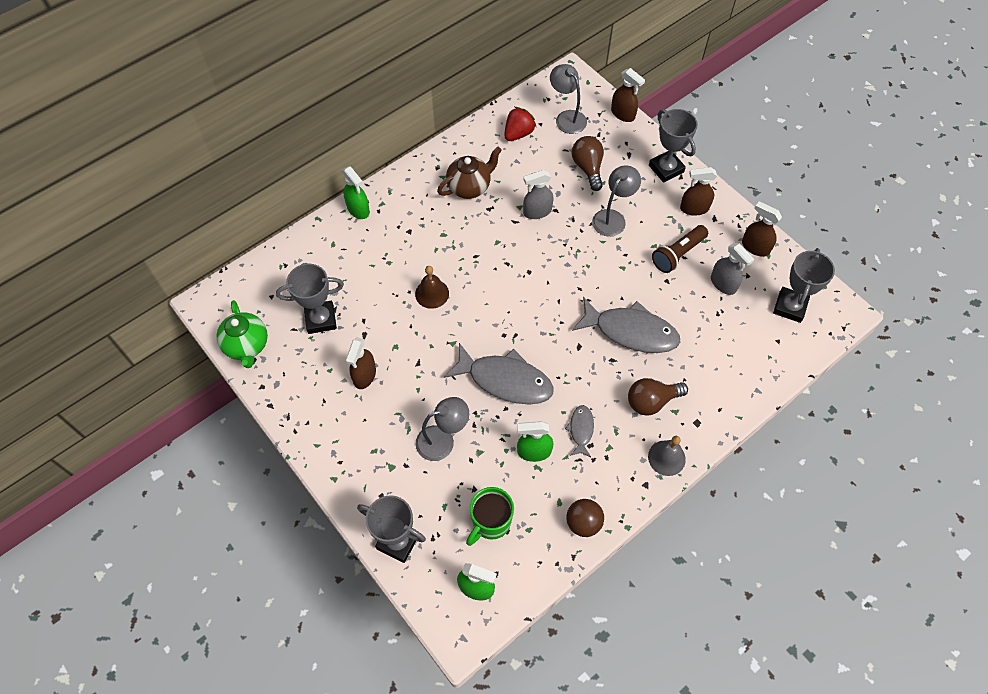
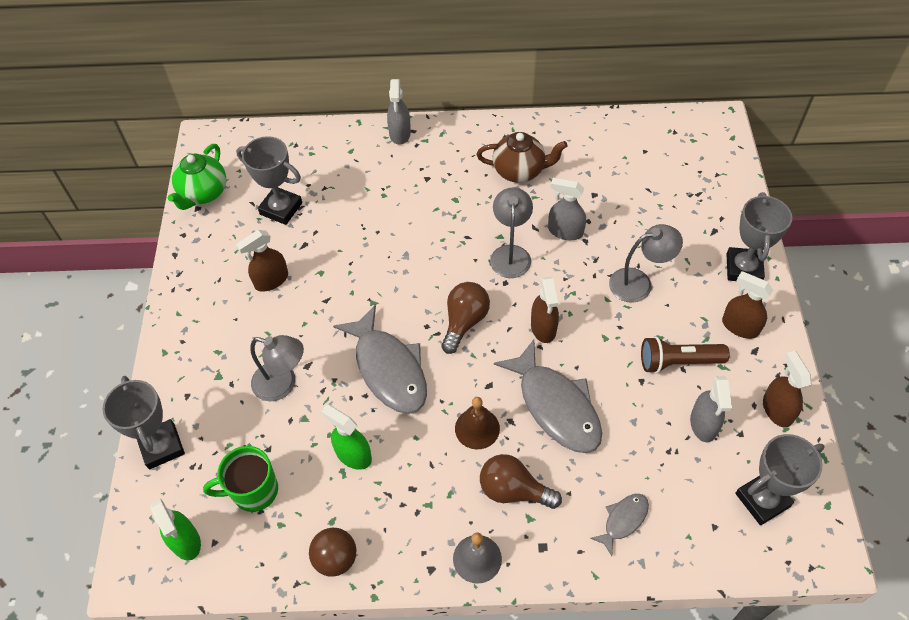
camera: 40 degrees right, 5 degrees down
(358, 209) = (400, 133): green spray bottle -> grey spray bottle
(432, 293) = (395, 246): brown bell -> brown bell (477, 428)
(518, 134) = (613, 148): red strawberry -> none
(567, 117) = (678, 159): grey lamp -> grey lamp (510, 254)
(581, 430) = (416, 467): grey fish -> grey fish (623, 520)
(588, 168) = (656, 220): brown light bulb -> brown light bulb (464, 322)
(623, 114) = (743, 188): brown spray bottle -> brown spray bottle (543, 328)

